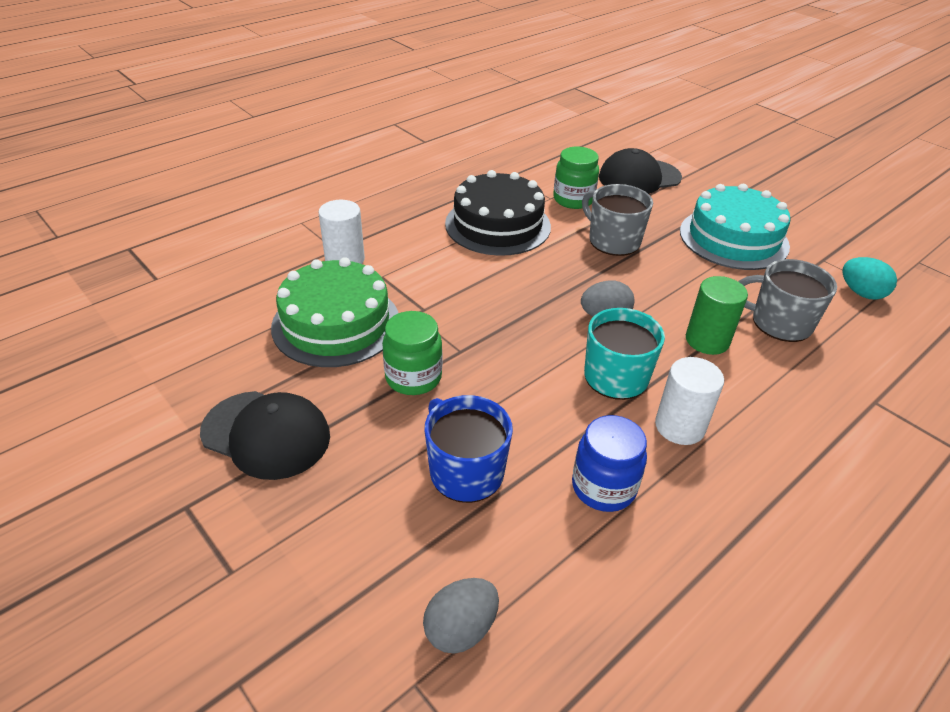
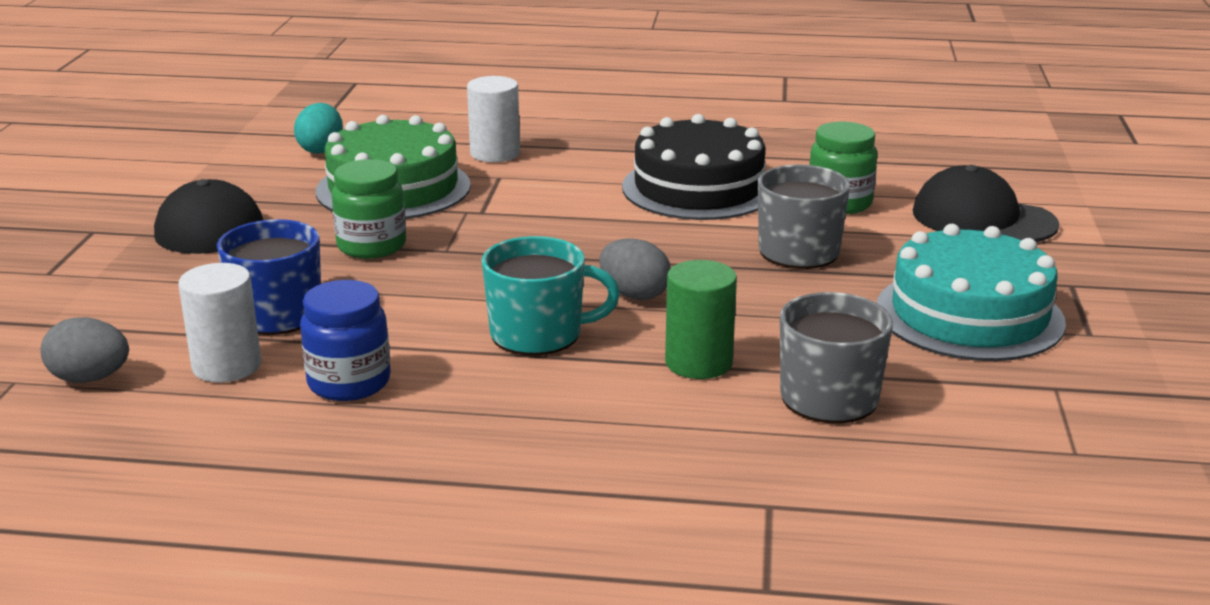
camera: 50 degrees right, 15 degrees down
(679, 426) = (507, 393): white cylinder -> white cylinder (227, 366)
(861, 293) = (1025, 436): turquoise egg -> turquoise egg (321, 149)

